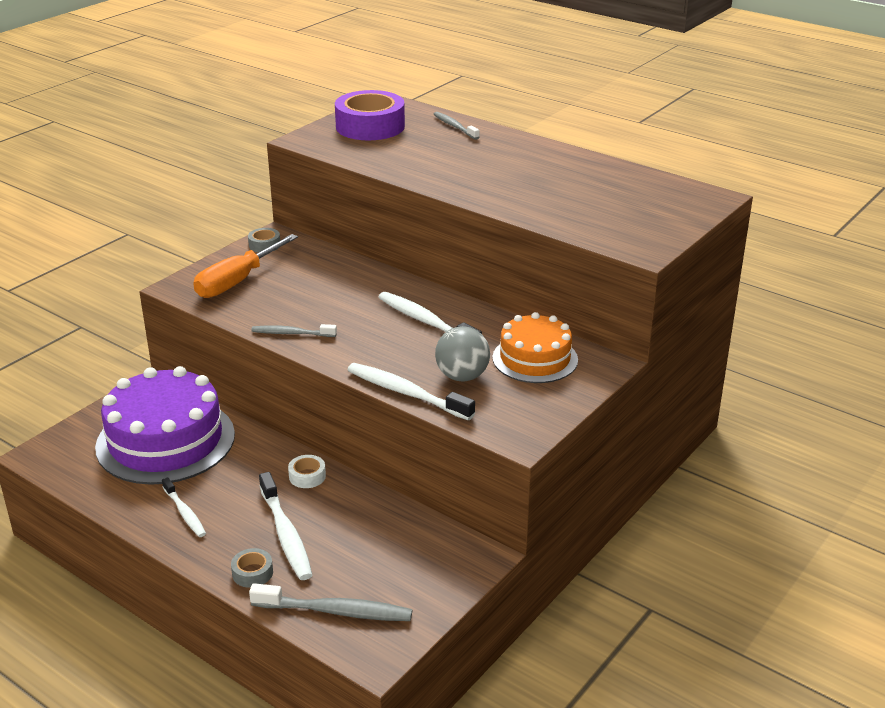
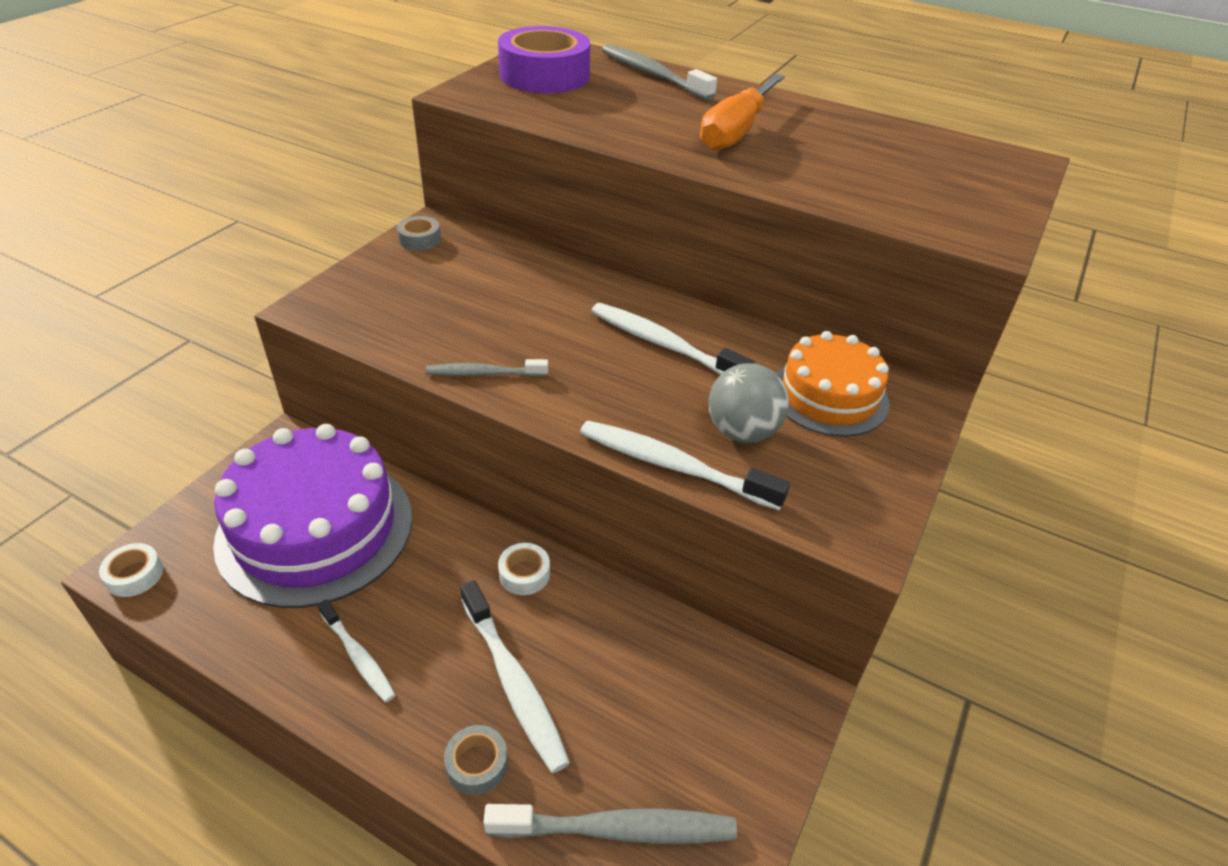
camera: 10 degrees left, 10 degrees up
(42, 459) = (135, 575): none -> white tape
(238, 281) = (392, 294): orange screwdriver -> orange screwdriver (736, 131)
(455, 126) = (653, 75): grey toothbrush -> grey toothbrush, size x1.61

